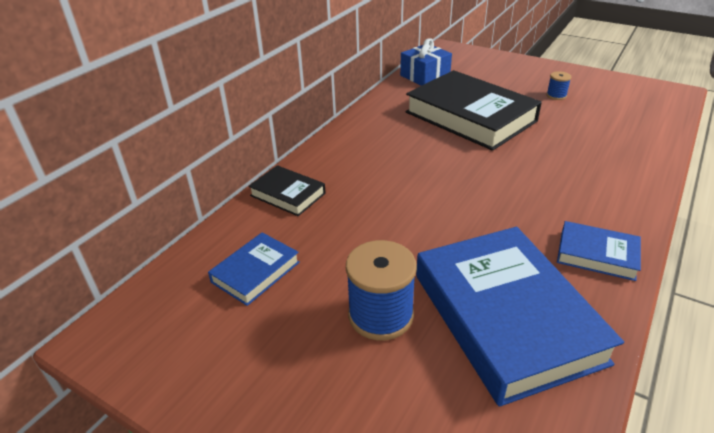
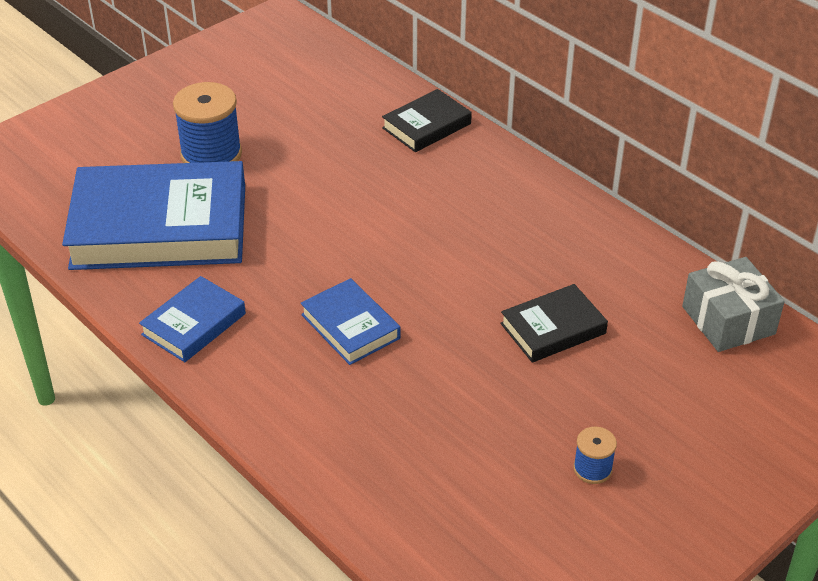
camera: 105 degrees right, 5 degrees up
(256, 272) = (310, 94): blue book -> blue book (350, 326)
(425, 76) = (728, 320): blue gift -> grey gift
(470, 117) = (553, 328): black book -> black book, size x0.48

